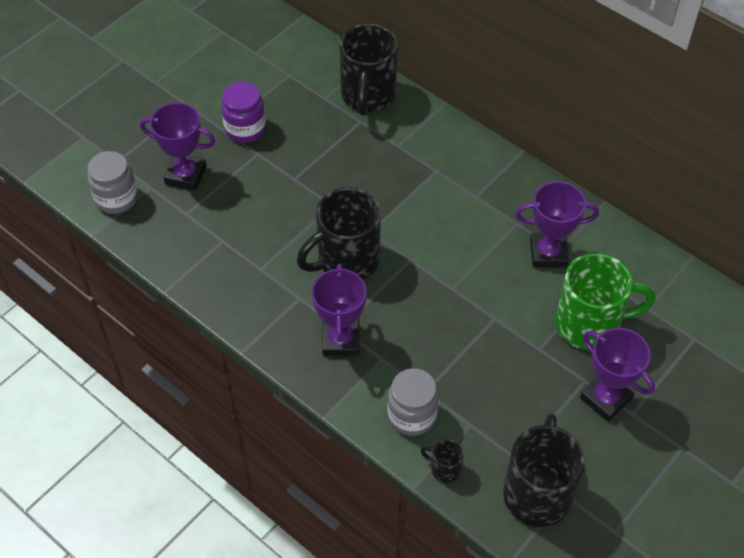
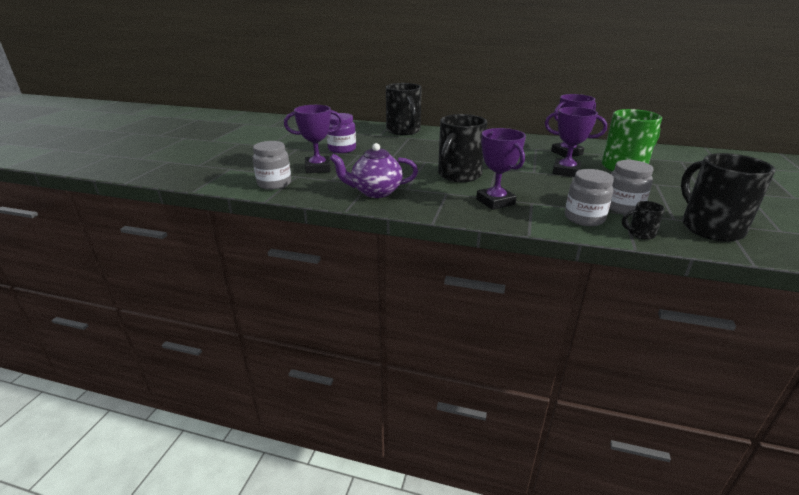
camera: 25 degrees left, 25 degrees down
(219, 263) = (375, 192): none -> purple teapot
(481, 413) = (623, 207): none -> grey jar
(605, 398) = (677, 186): purple trophy -> purple trophy (566, 171)

